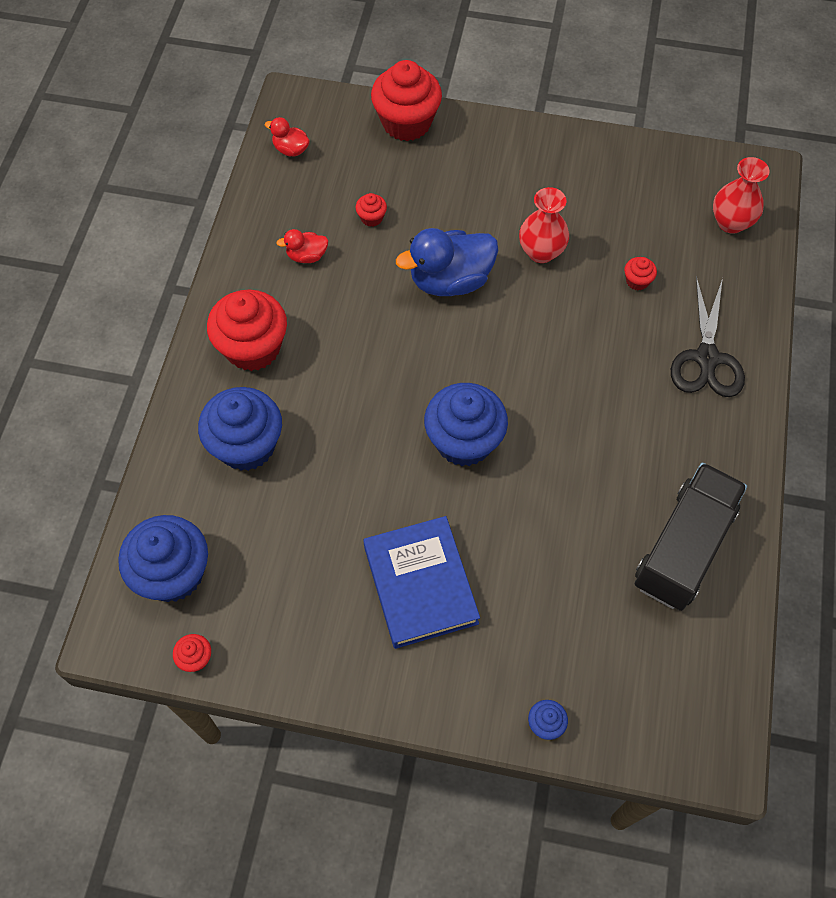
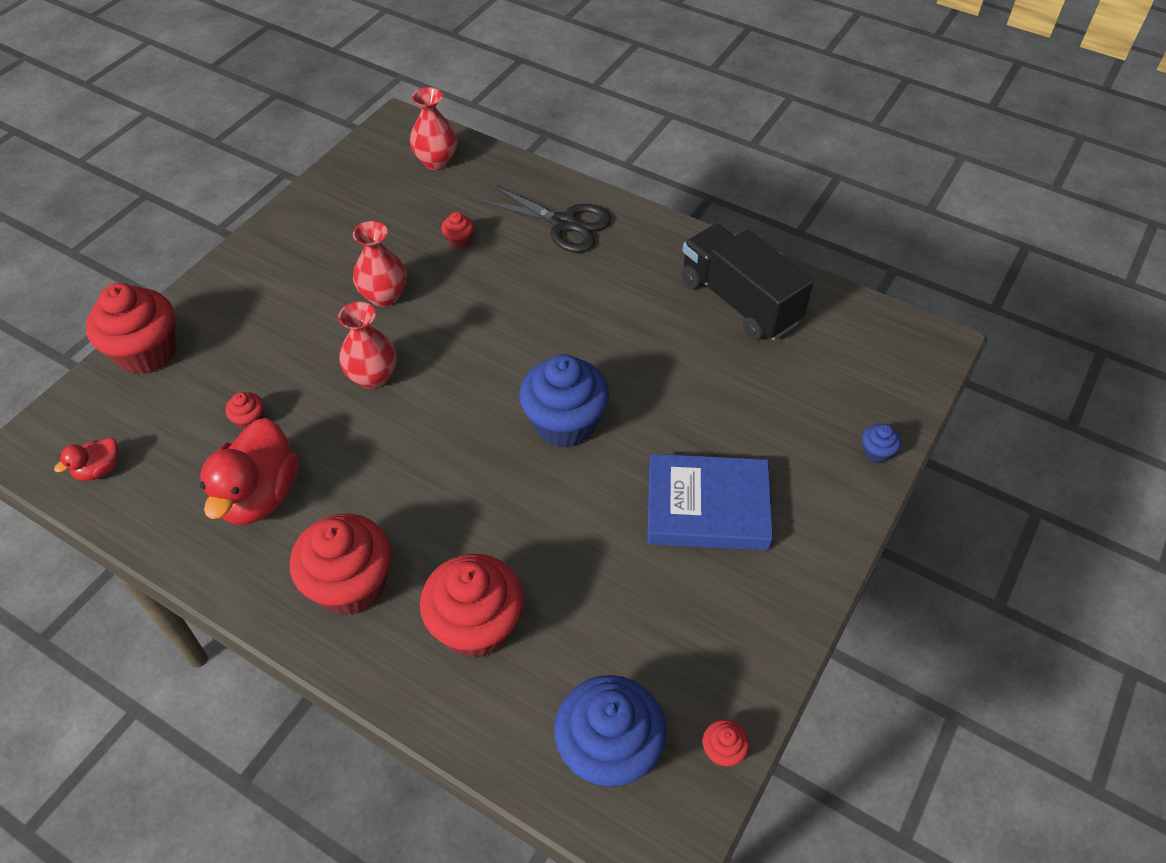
camera: 70 degrees left, 10 degrees down
(246, 445) = (476, 625): blue cupcake -> red cupcake
(307, 256) = (259, 495): red duck -> red duck, size x2.04
(450, 280) = (373, 377): blue duck -> red vase

